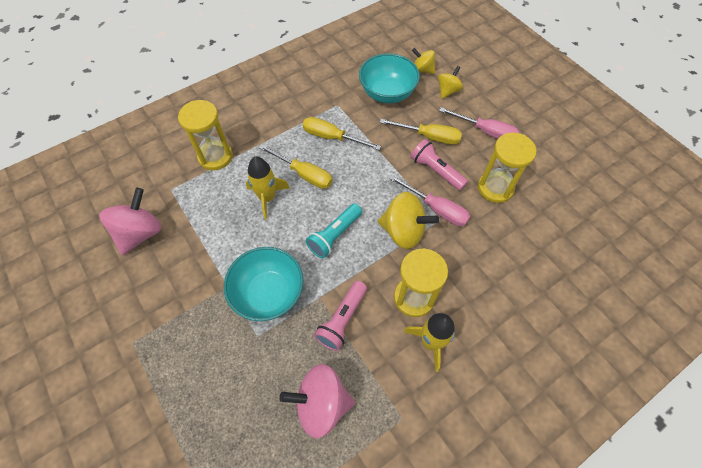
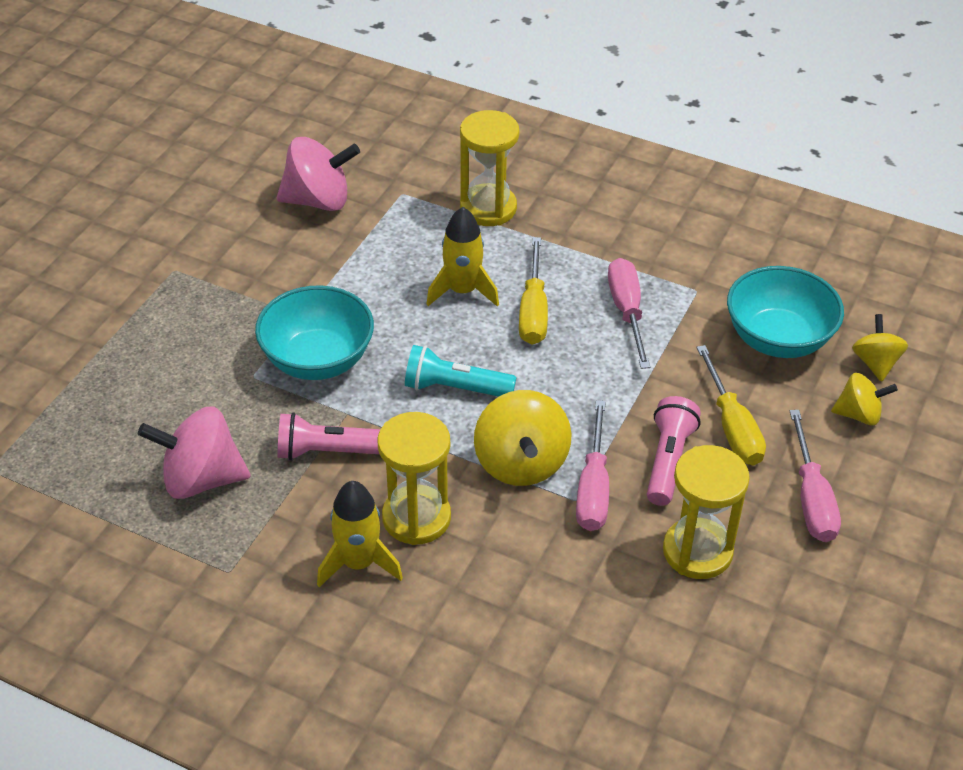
camera: 60 degrees right, 15 degrees down
(321, 403) = (201, 479): pink spinning top -> pink spinning top turned 60 degrees counterclockwise
(332, 137) = (627, 312): yellow screwdriver -> pink screwdriver

